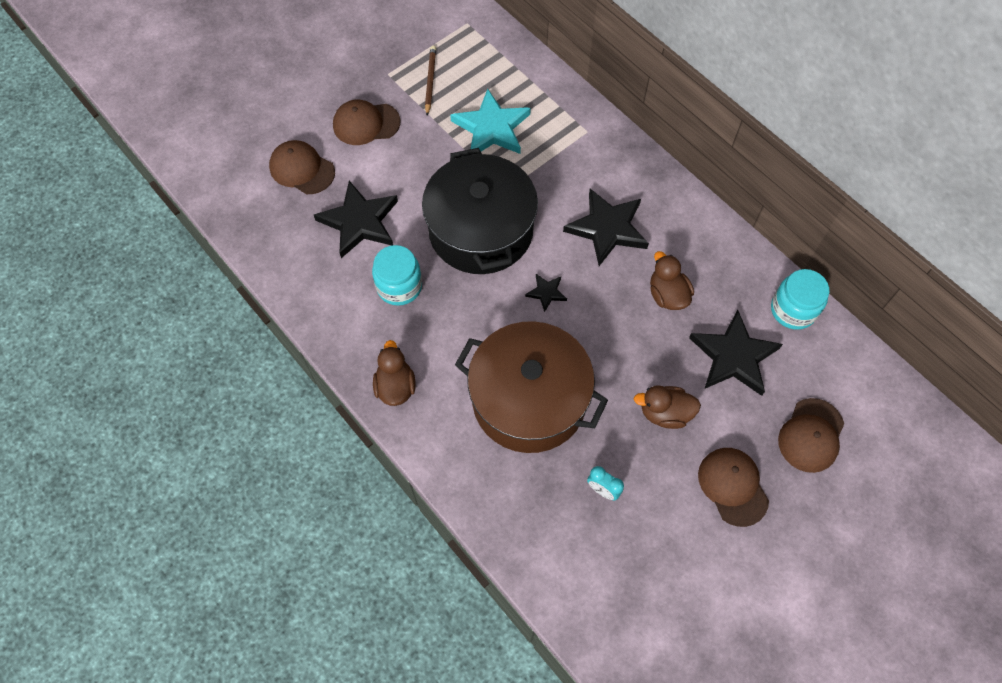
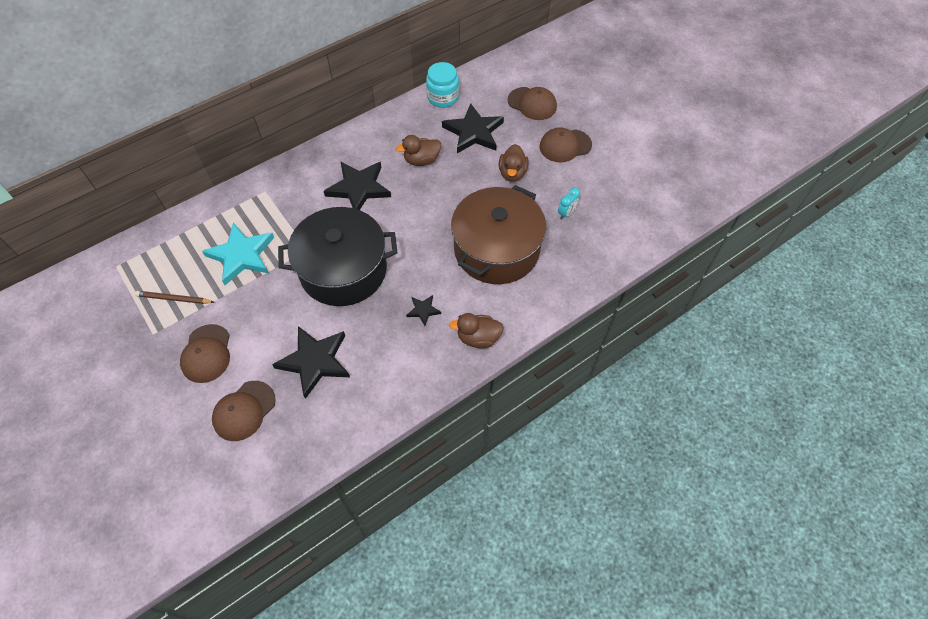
camera: 85 degrees left, 5 degrees down
(399, 286) = (386, 332): turquoise jar -> none
(546, 292) = (408, 231): black star -> black star (423, 310)

